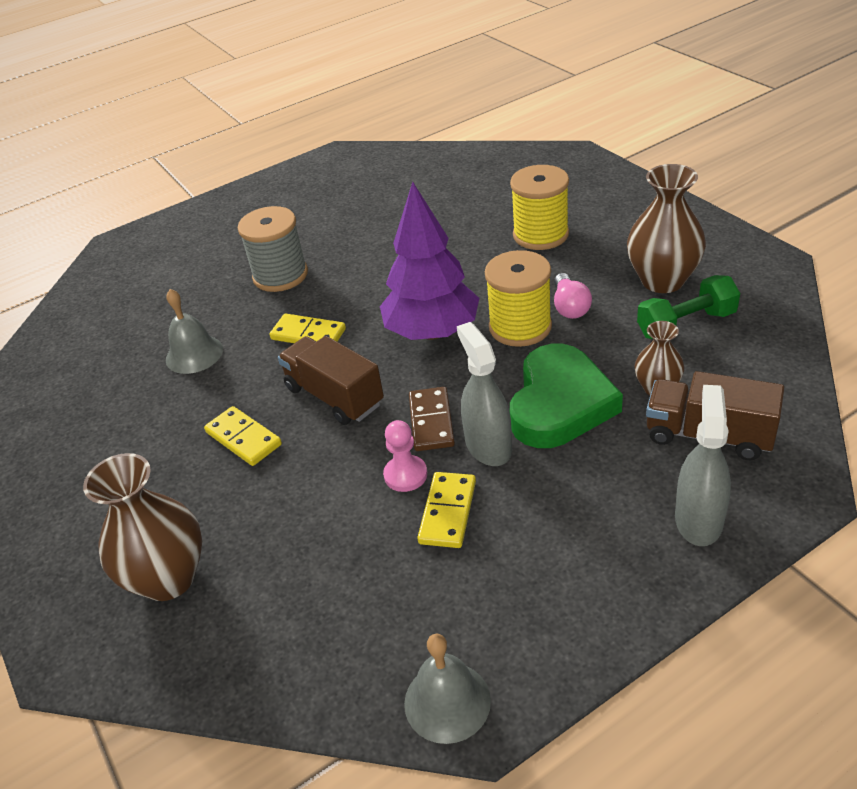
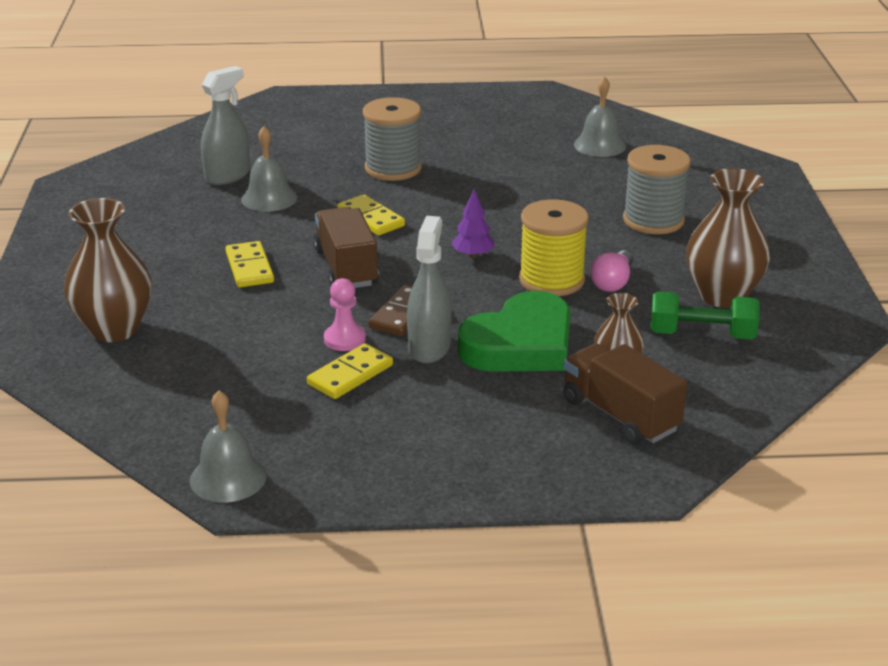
camera: 25 degrees right, 10 degrees down
(430, 184) = (599, 145): none -> grey bell
(432, 332) = (473, 255): purple tree -> purple tree, size x0.43
(540, 234) = (653, 220): yellow spool -> grey spool
(698, 519) = (540, 462): grey spray bottle -> grey spray bottle (227, 176)

